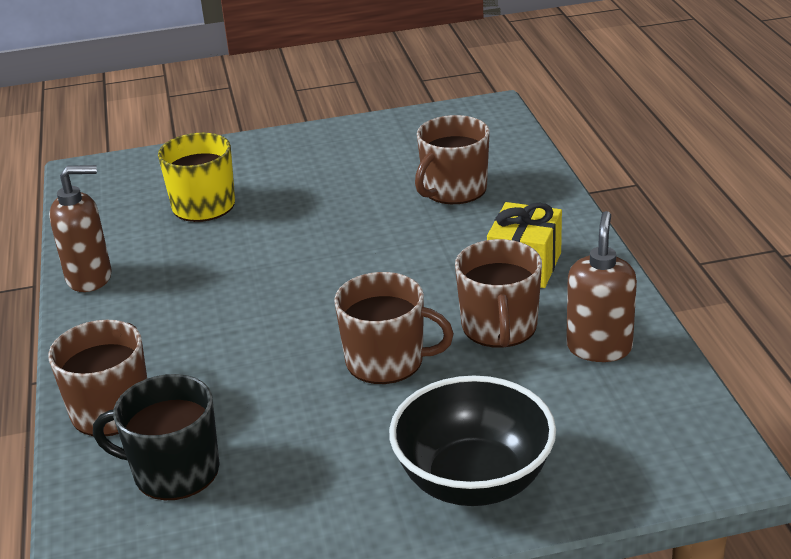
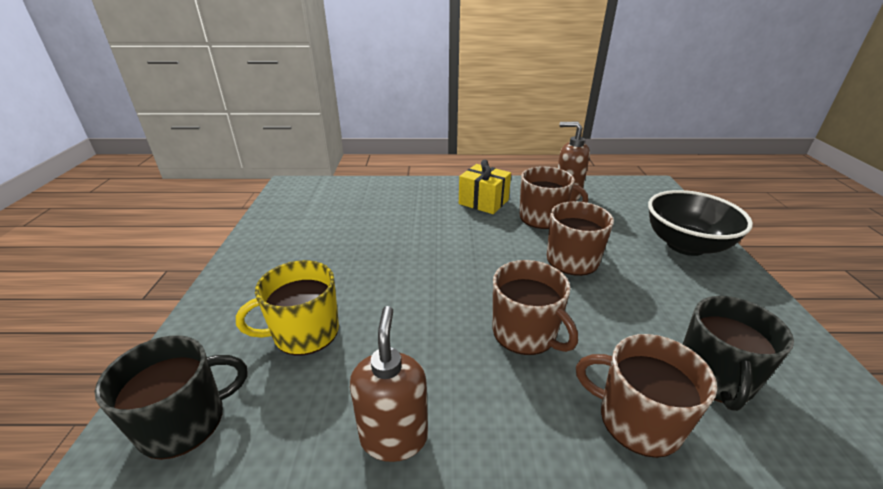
camera: 80 degrees left, 0 degrees up
(101, 186) = (184, 421): none -> black mug
(453, 190) = (382, 210): brown mug -> brown mug (525, 333)

